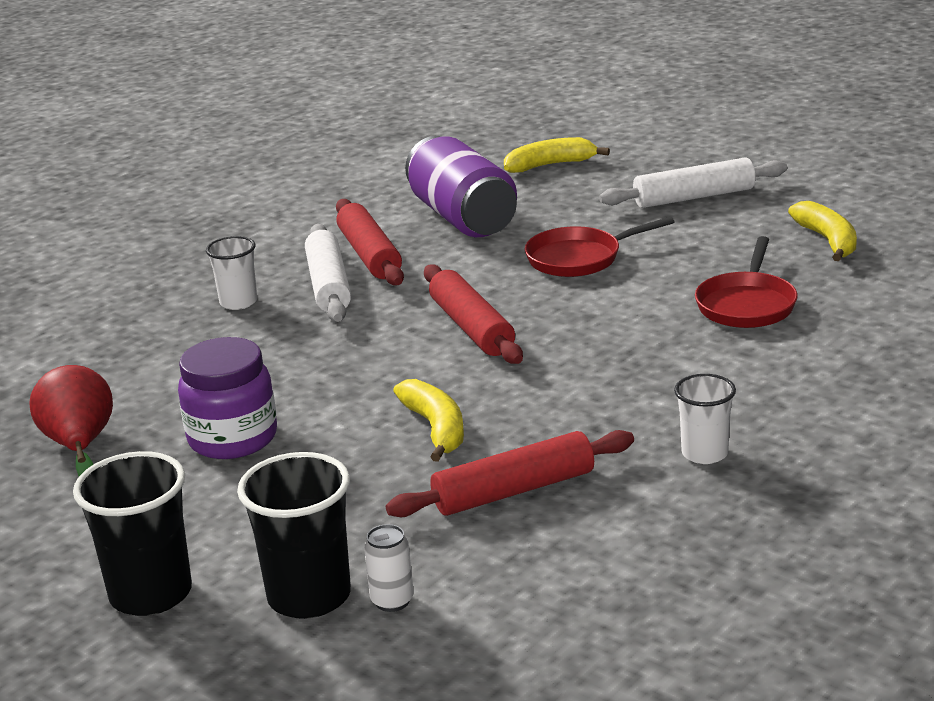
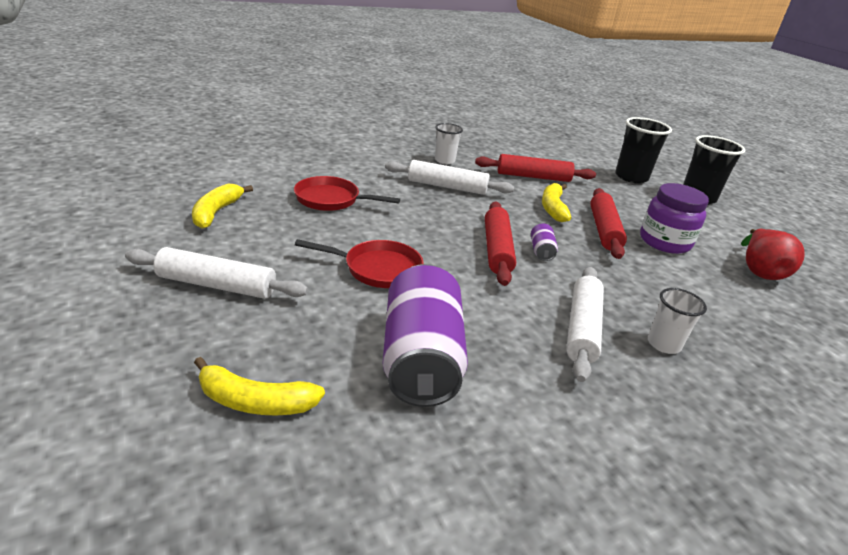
camera: 160 degrees left, 5 degrees up
(370, 255) = (533, 349): red rolling pin -> red rolling pin (603, 230)
(392, 601) = (599, 167): white can -> none
(414, 348) = (541, 251): none -> purple can
(632, 395) = (447, 187): none -> white rolling pin
(747, 305) = (331, 200): red pan -> red pan turned 120 degrees counterclockwise

